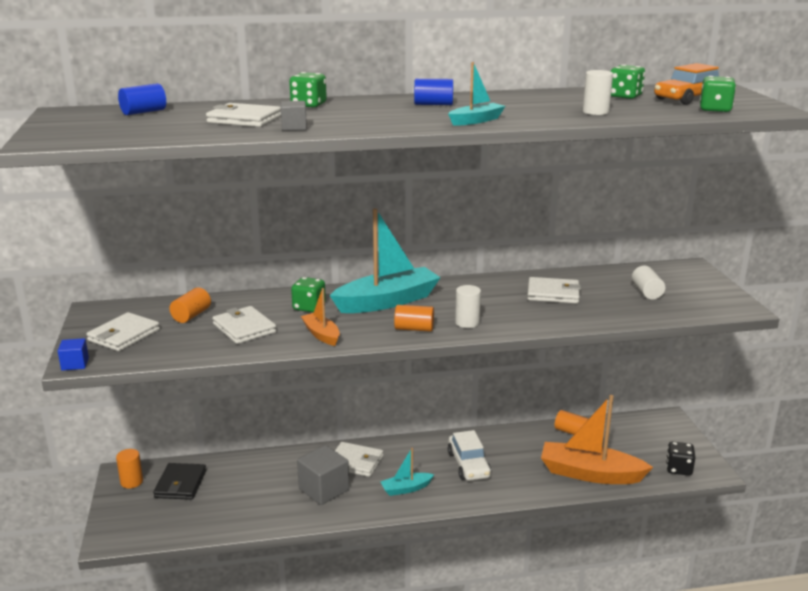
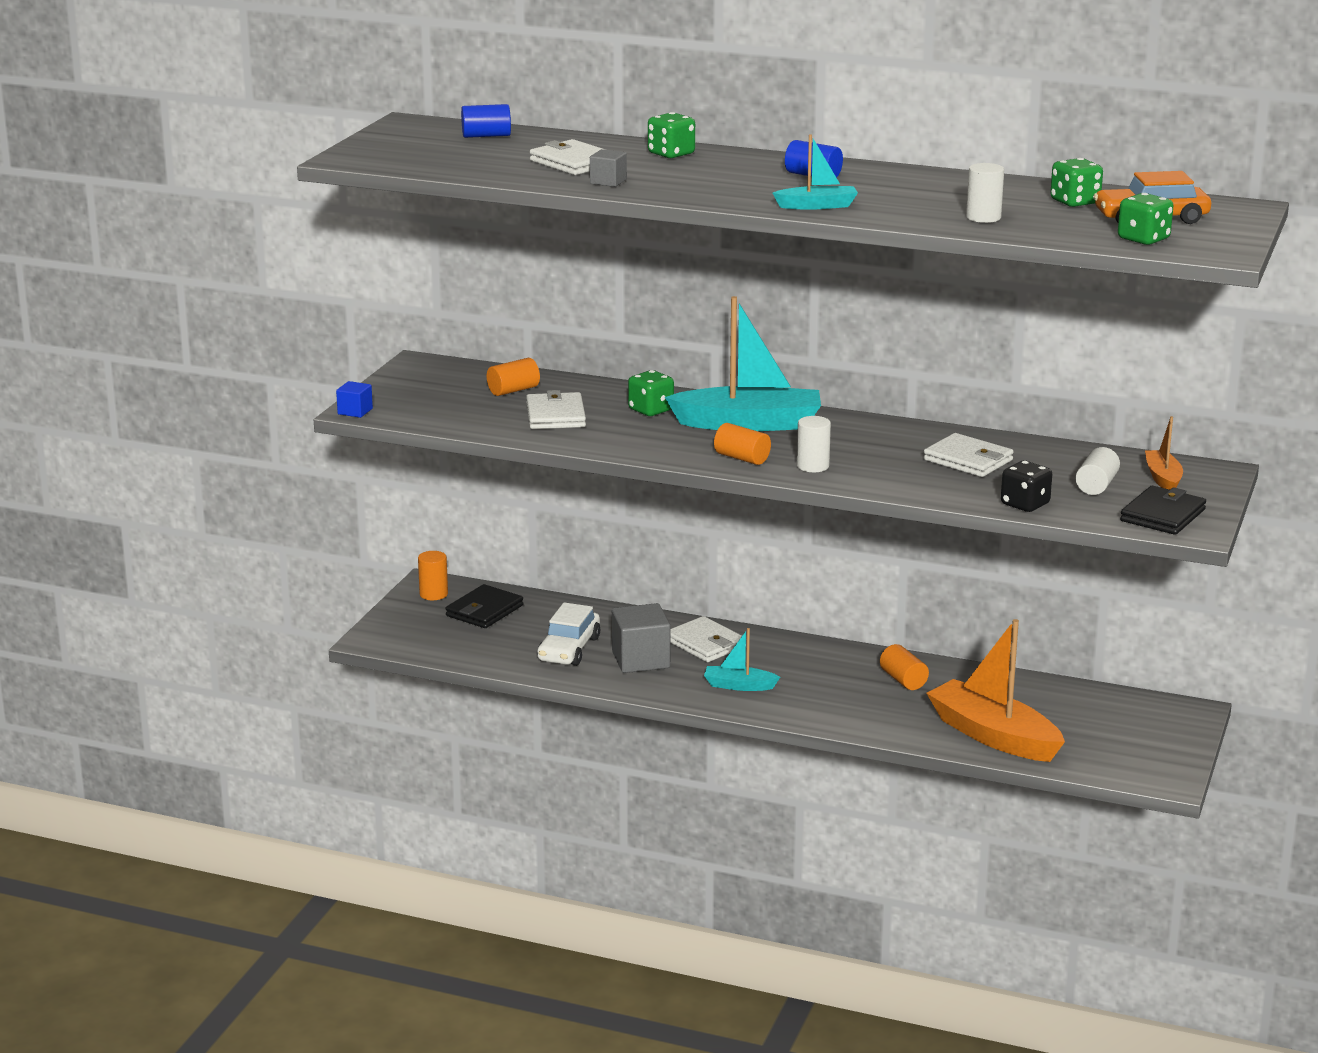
camera: 30 degrees right, 0 degrees up
(124, 335) = (425, 395): white wallet -> none
(321, 335) = (631, 441): orange boat -> orange boat (1163, 478)
(468, 465) = (844, 684): white car -> white car (569, 649)
(571, 432) = (1026, 688): orange cylinder -> orange cylinder (903, 680)
(678, 469) = (1124, 765): black dice -> black dice (1025, 504)
(710, 302) = (1163, 515): none -> black wallet

